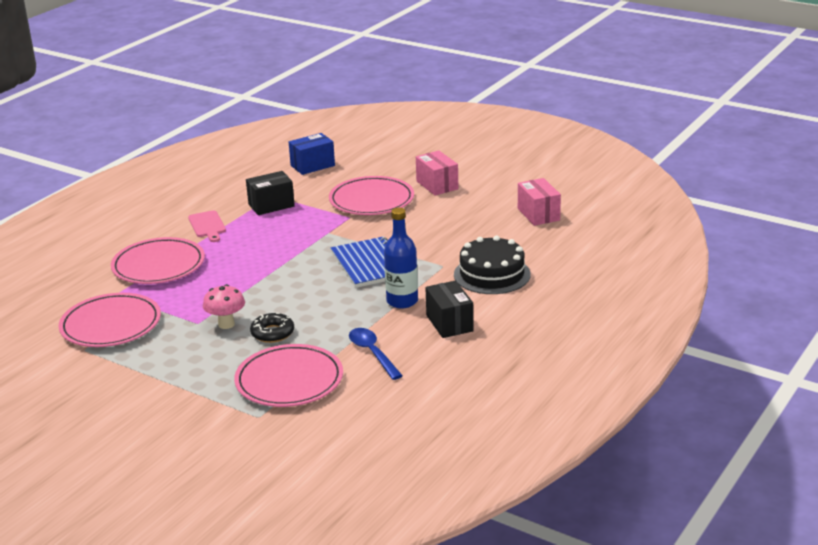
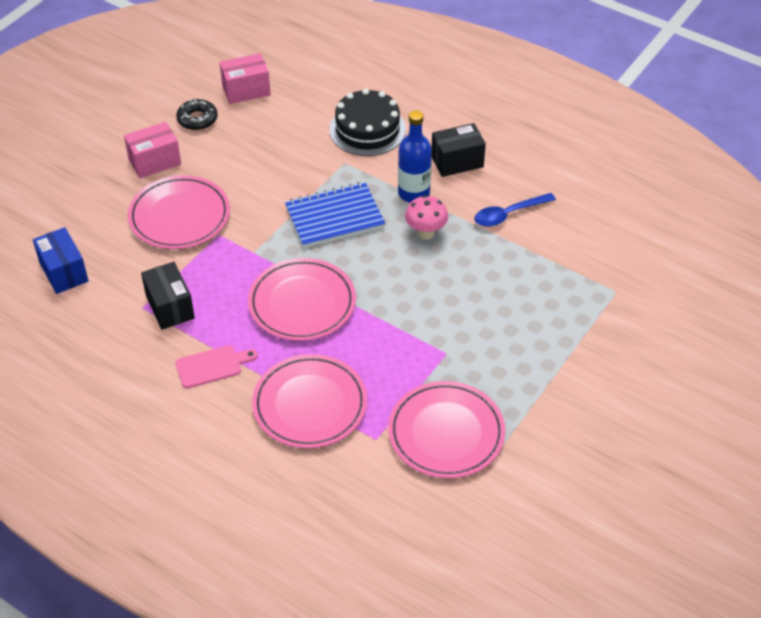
camera: 90 degrees left, 20 degrees up
(226, 324) = (450, 328): pink mushroom -> pink mushroom (426, 233)
(272, 333) = (470, 289): black donut -> black donut (197, 119)
(289, 380) = (556, 272): pink plate -> pink plate (302, 303)

